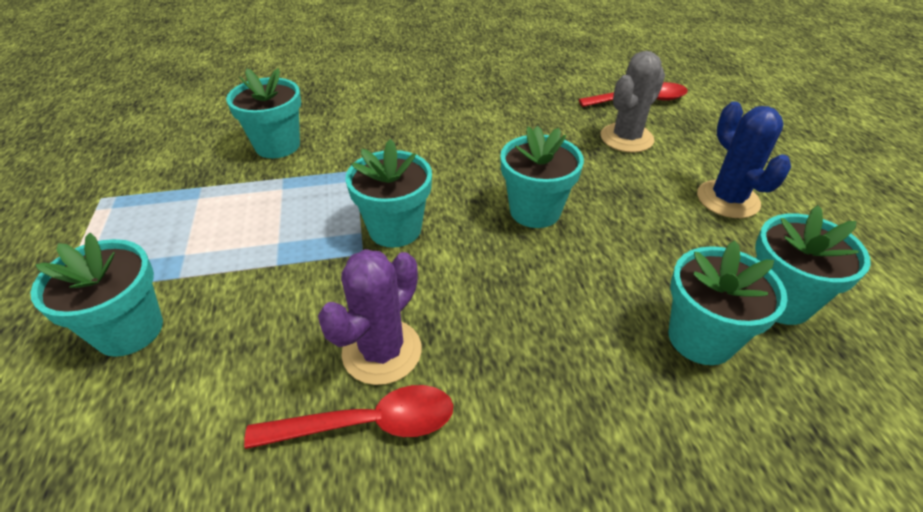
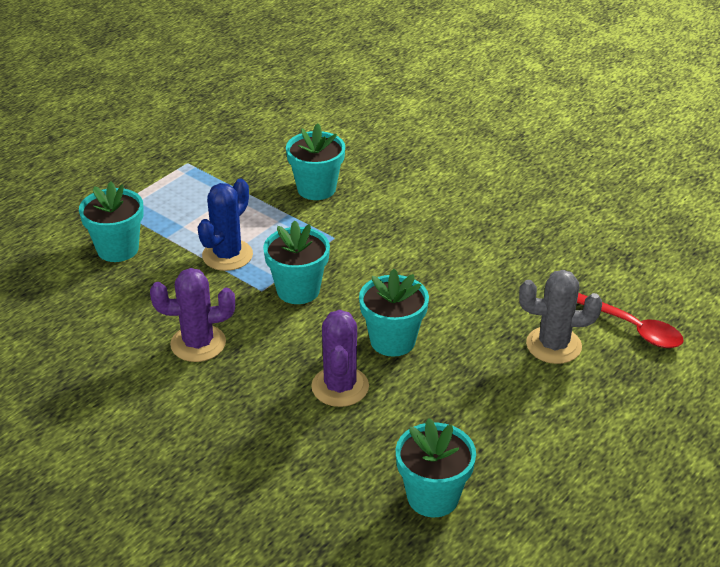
camera: 50 degrees right, 5 degrees down
(367, 424) = (149, 366): red spoon -> none
(566, 278) = (340, 387): none -> purple cactus
(701, 338) = (351, 469): turquoise flower pot -> none
(727, 199) = (533, 433): blue cactus -> blue cactus (227, 255)

